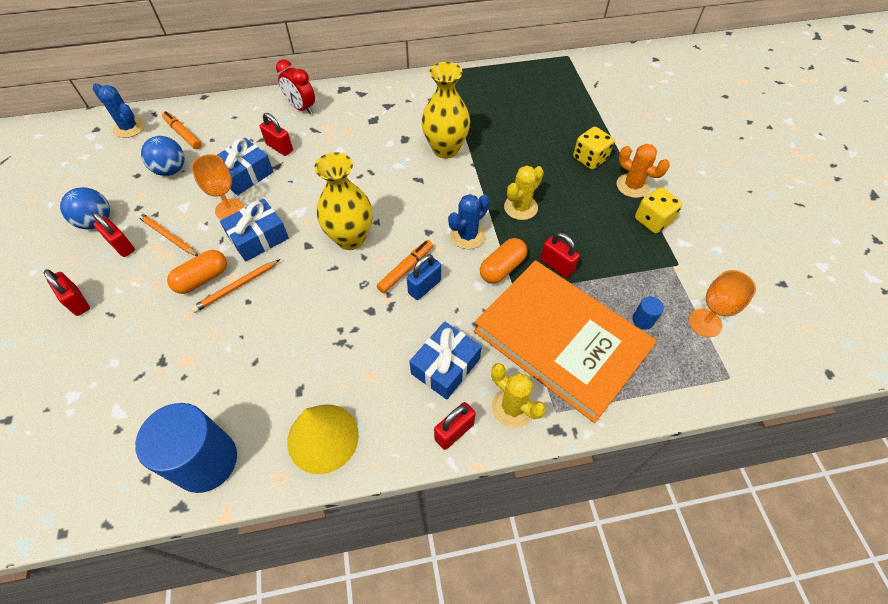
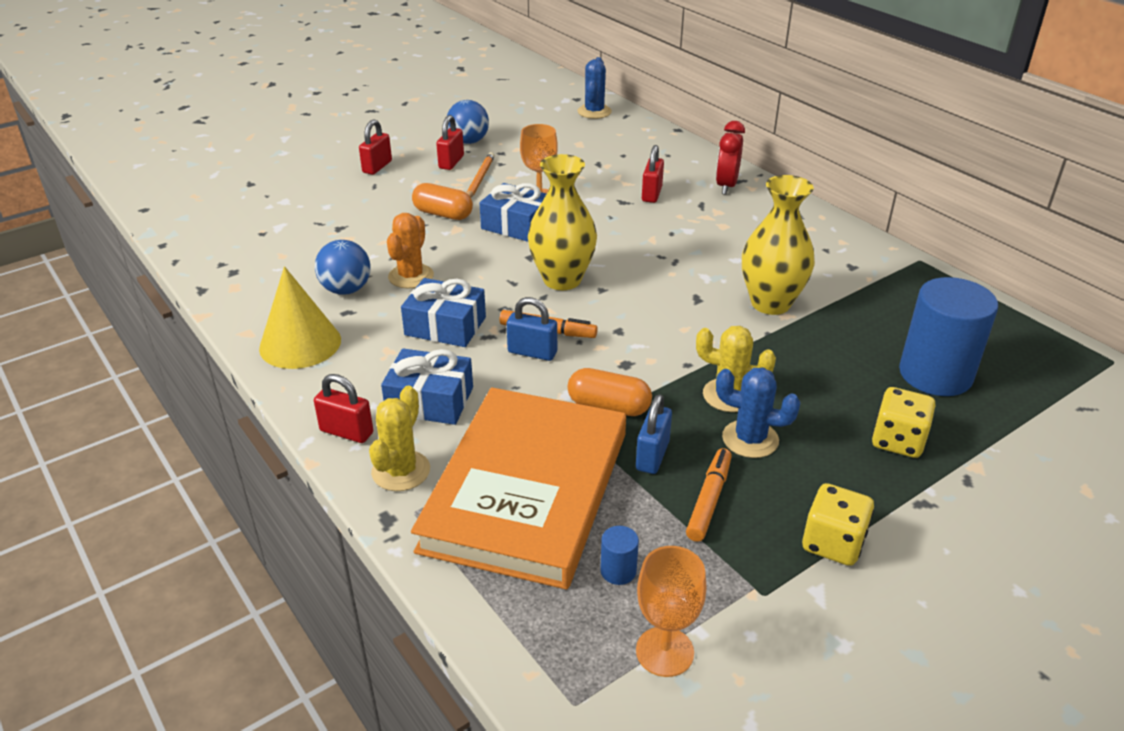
camera: 65 degrees right, 20 degrees down
(171, 170) = (562, 150): blue ball -> blue ball (346, 289)
(183, 134) = (614, 138): orange marker -> orange marker (709, 500)
(206, 461) = (249, 287): blue cylinder -> blue cylinder (935, 374)
(236, 287) = (446, 235): orange pencil -> none
(245, 175) = (593, 189): blue gift -> blue gift (445, 326)
(467, 235) = (638, 363): blue cactus -> blue cactus (750, 439)
(557, 265) = (652, 456): red padlock -> blue padlock
(632, 186) = (888, 503): orange cactus -> orange cactus (411, 276)

